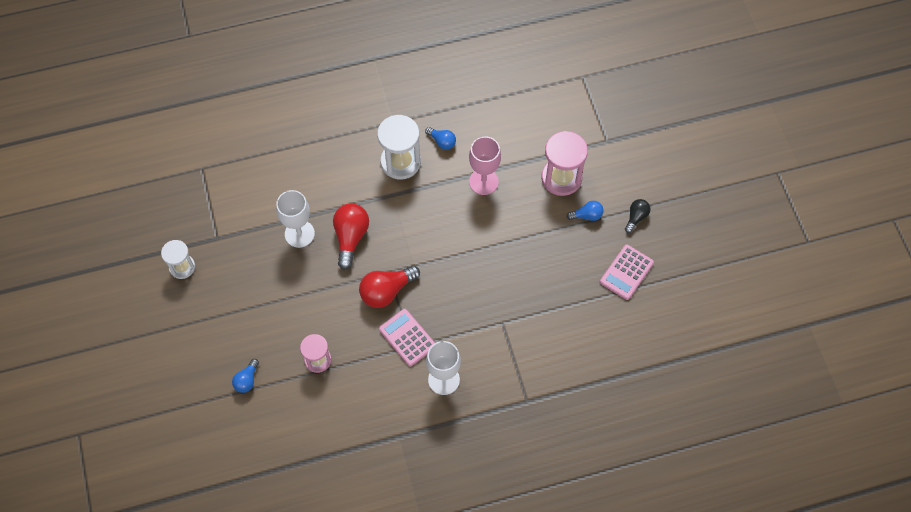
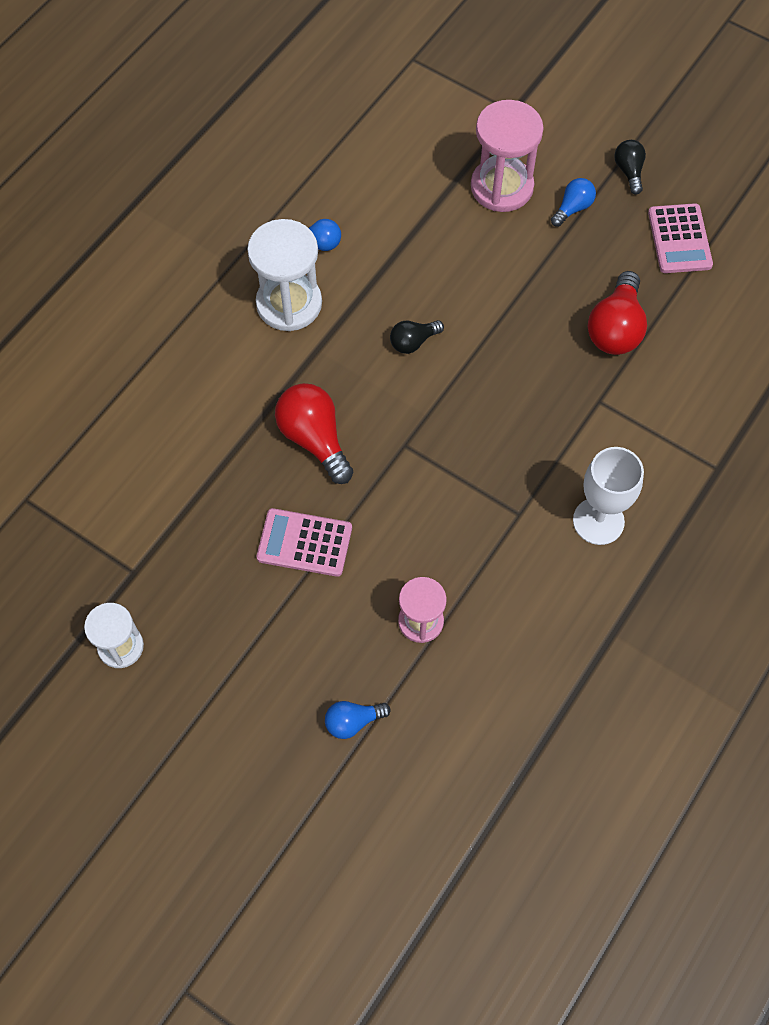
camera: 40 degrees left, 0 degrees up
(247, 380) = (353, 722): blue light bulb -> blue light bulb turned 90 degrees clockwise
(299, 234) = (243, 484): white goblet -> none
(386, 291) = (424, 470): red light bulb -> red light bulb (615, 328)
(407, 337) = (505, 505): pink calculator -> pink calculator (304, 543)
(441, 225) = (413, 342): none -> black light bulb
(483, 181) = (415, 255): pink goblet -> none

